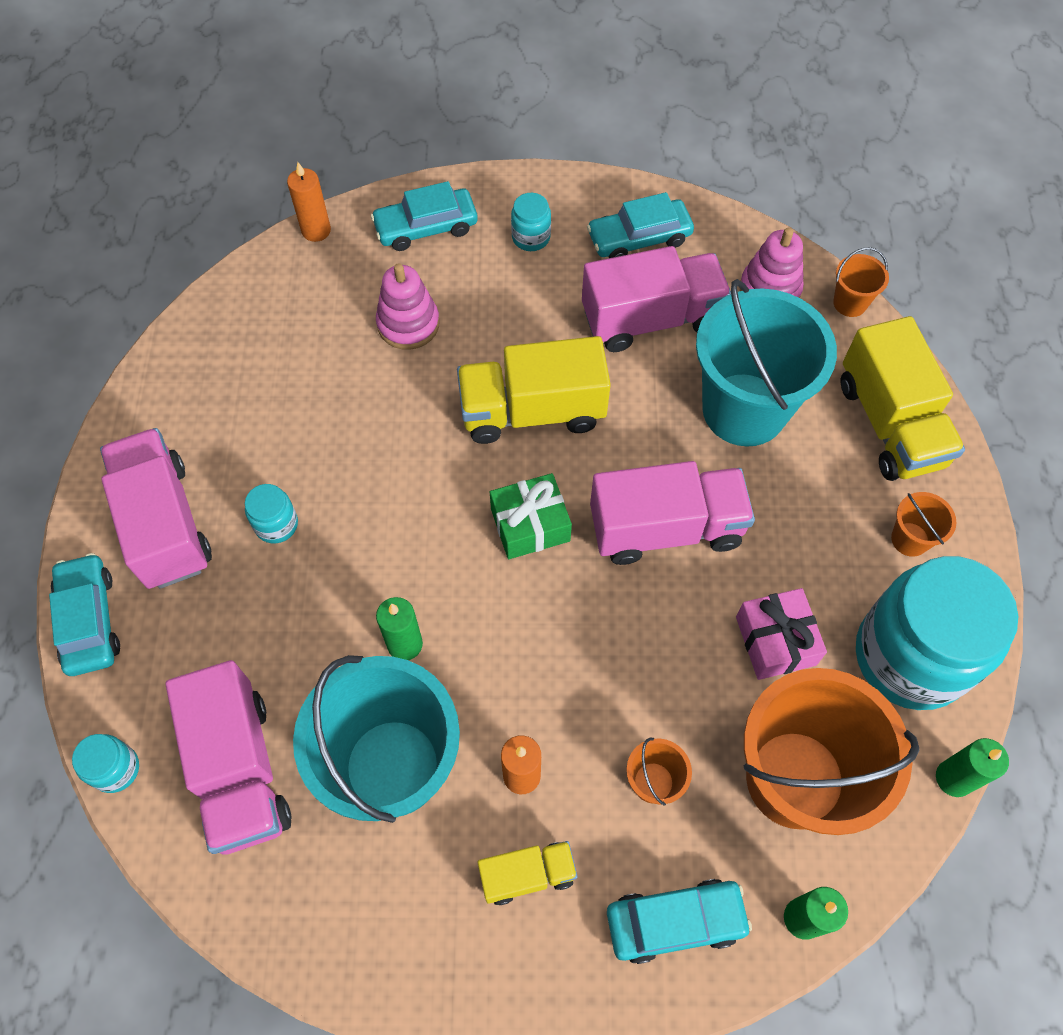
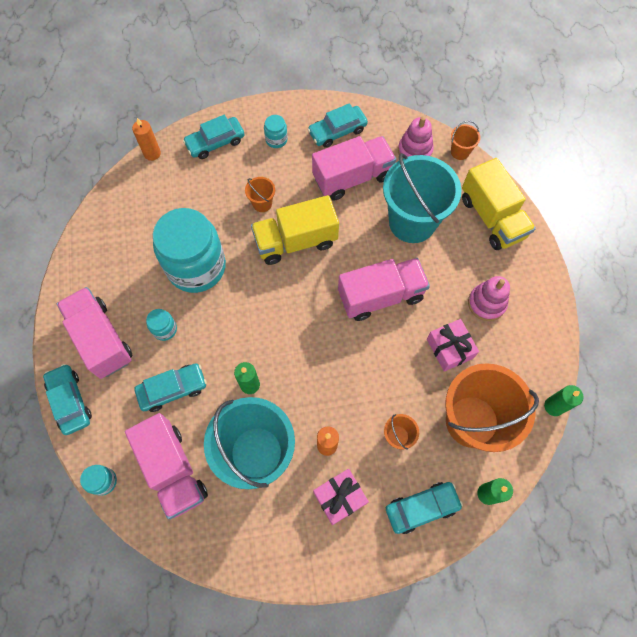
camera: 10 degrees left, 5 degrees up
(268, 630) = (173, 389): none -> turquoise car
(408, 324) = (216, 201): pink stacking toy -> pink stacking toy (486, 303)
(527, 875) = (340, 497): yellow truck -> pink gift
(530, 525) = (306, 306): green gift -> none
(910, 539) = (512, 281): orange bucket -> orange bucket (262, 203)
(910, 656) = (522, 345): turquoise jar -> turquoise jar (196, 267)

